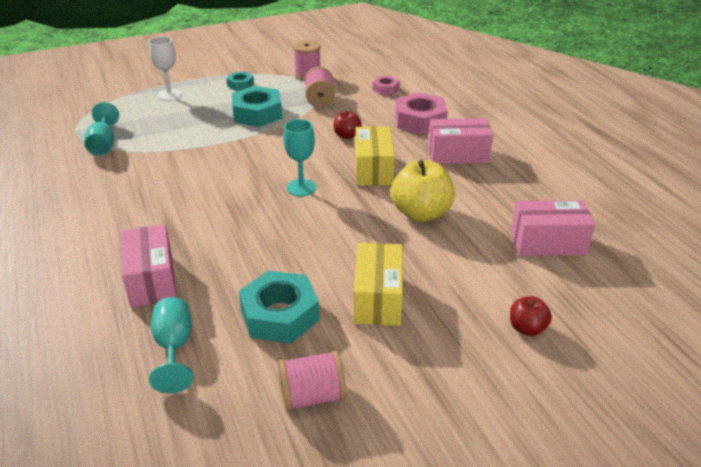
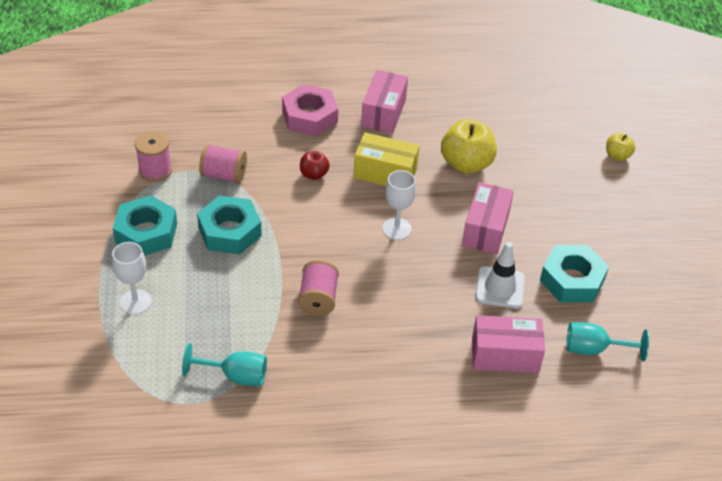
camera: 75 degrees left, 10 degrees up
(240, 85) = (146, 232): turquoise nut -> turquoise nut, size x1.90
(247, 262) = (500, 288): none -> white traffic cone
(301, 188) = (396, 229): turquoise goblet -> white goblet
(312, 396) = (658, 280): pink spool -> pink spool (318, 299)
(378, 298) = (567, 220): yellow box -> none
(386, 89) = (228, 120): pink nut -> none
(527, 328) = (617, 156): red apple -> yellow apple
(548, 243) = (528, 110): pink box -> pink box (485, 229)

